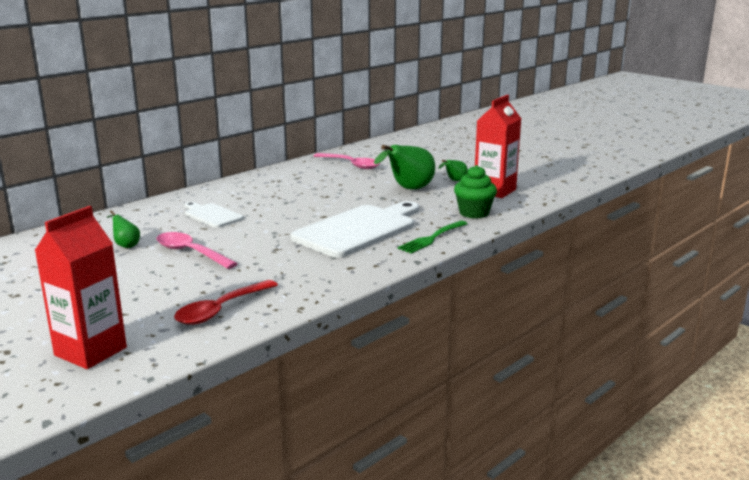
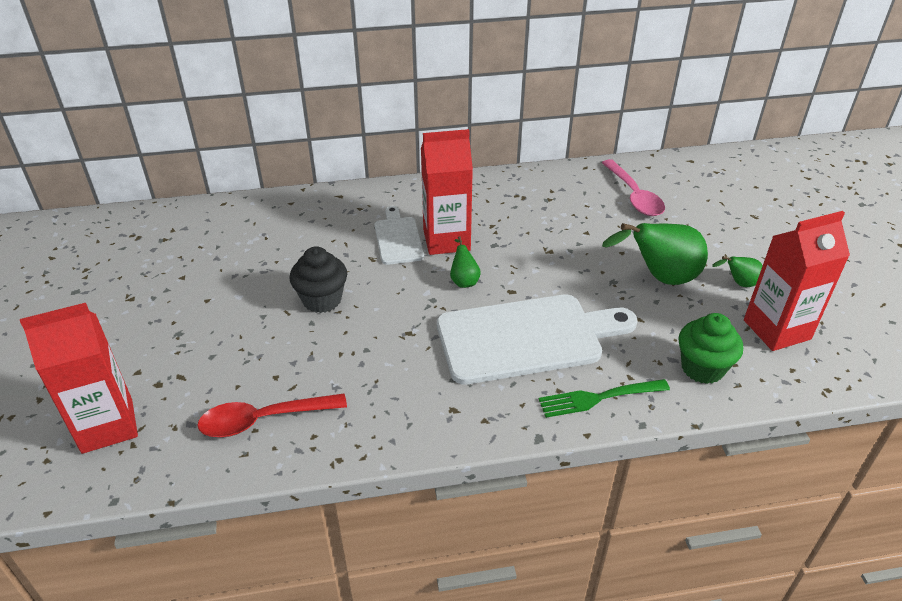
camera: 35 degrees right, 20 degrees up
(125, 245) = (278, 257): green pear -> green pear (464, 280)
(190, 253) = (322, 300): pink spoon -> black cupcake
(249, 208) = (446, 240): none -> red carton

